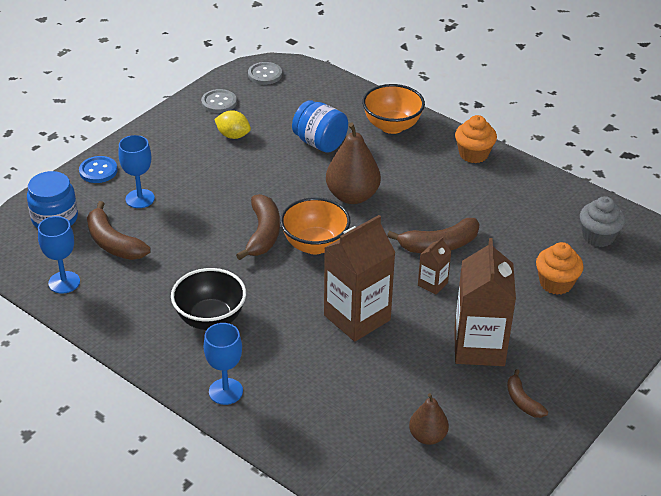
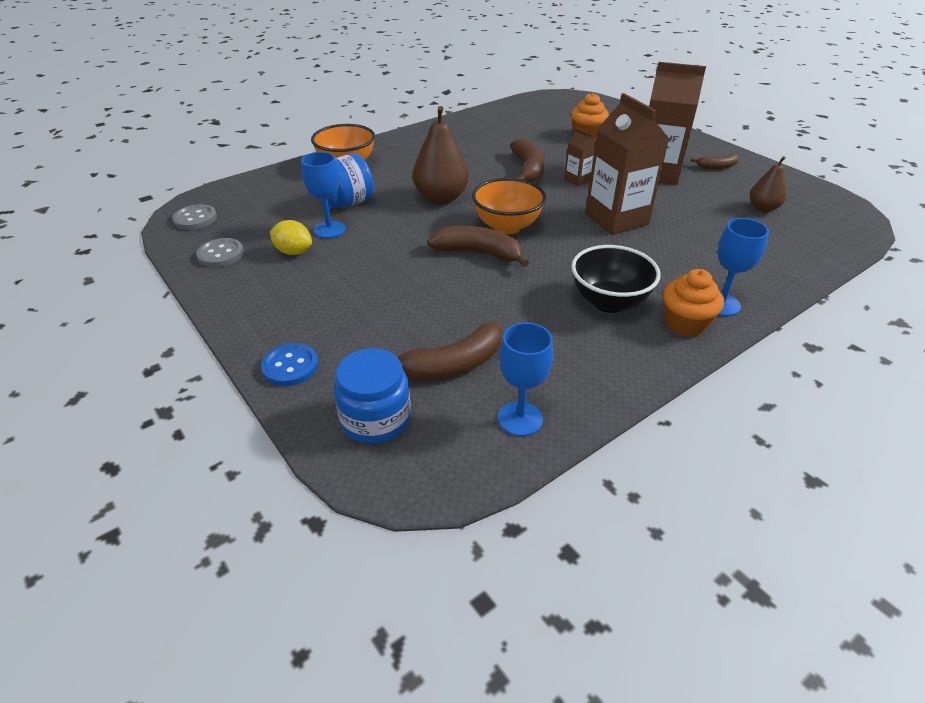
camera: 75 degrees left, 0 degrees up
(140, 199) = (373, 333): blue goblet -> blue goblet (329, 229)
(233, 135) = (294, 252): yellow lemon -> yellow lemon turned 75 degrees clockwise
(473, 154) = (413, 138): orange cupcake -> orange cupcake (685, 323)
(598, 237) = (538, 114): grey cupcake -> none

